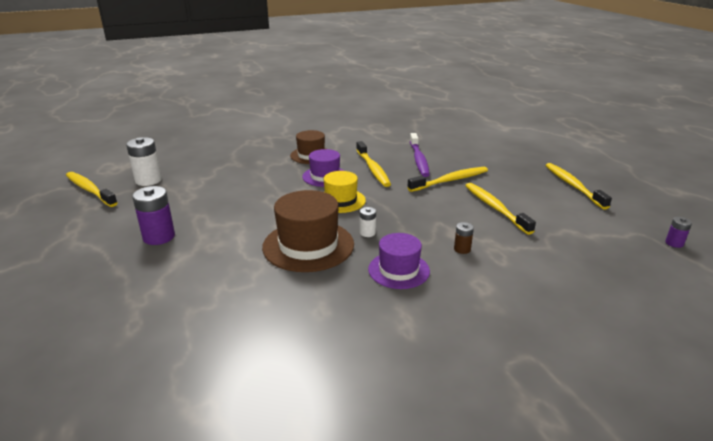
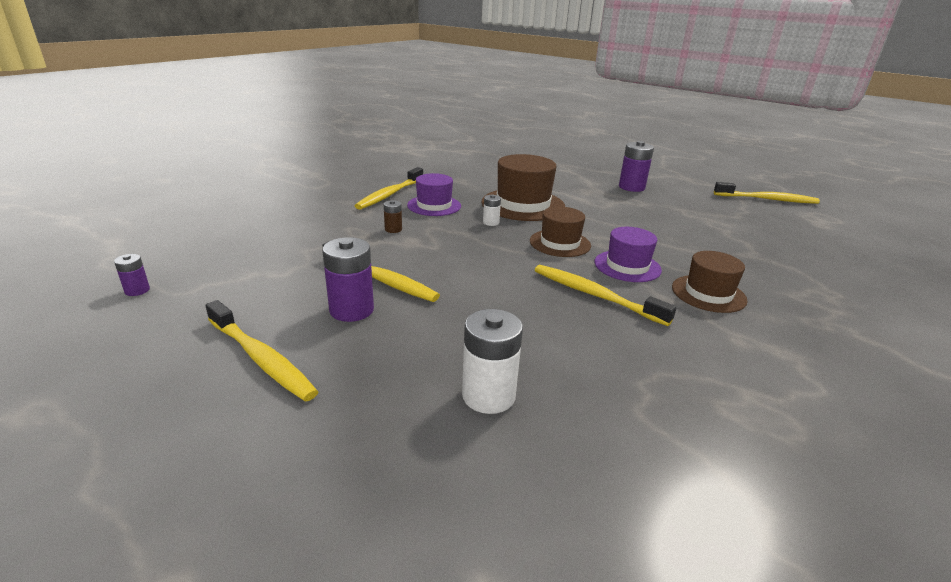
camera: 145 degrees right, 0 degrees up
(148, 180) = (758, 216): white battery -> white battery (488, 395)
(340, 200) = (560, 243): yellow hat -> brown hat
(419, 160) = (560, 337): purple toothbrush -> none
(450, 180) = (470, 307): yellow toothbrush -> yellow toothbrush (390, 194)
(521, 195) = (351, 310): none -> purple battery

